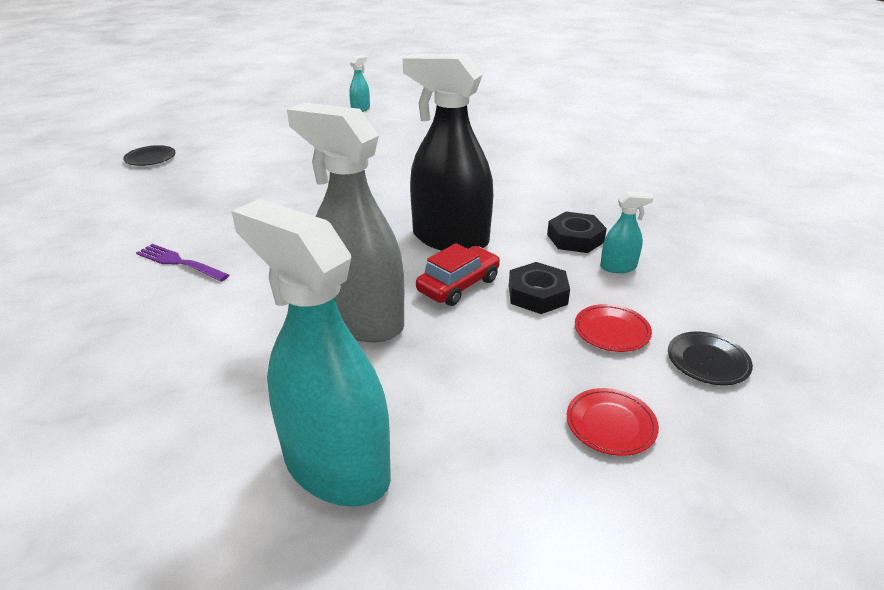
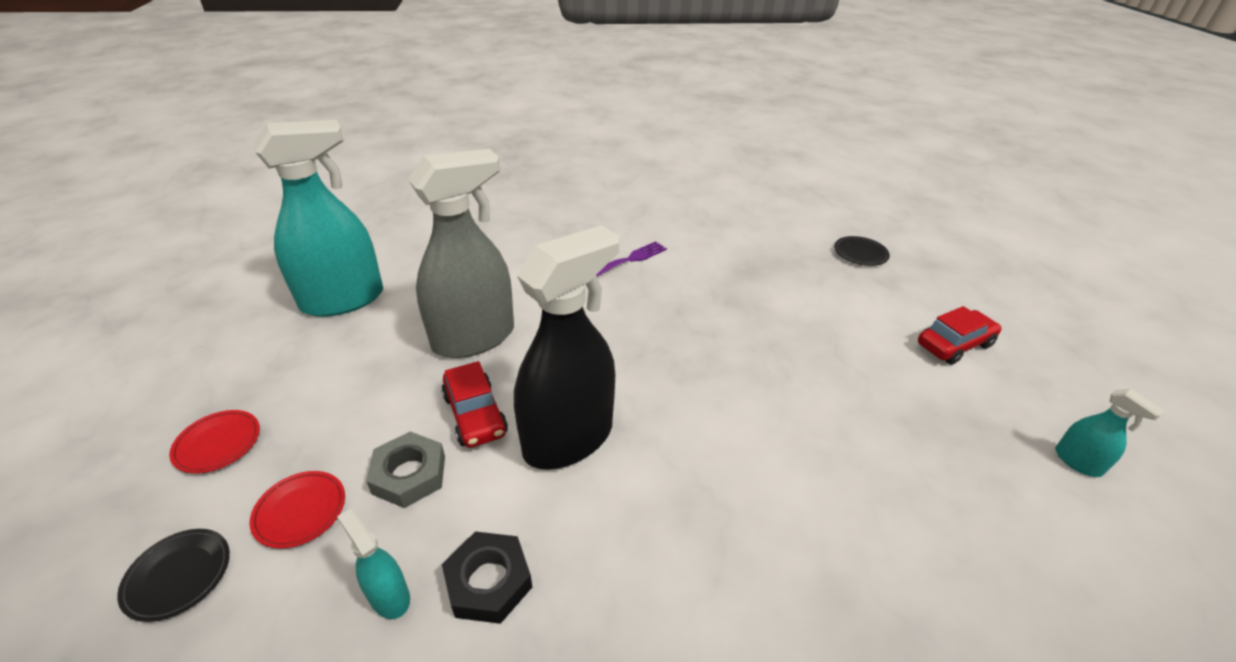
camera: 110 degrees right, 5 degrees up
(271, 130) = (954, 345): none -> red car
(537, 294) = (409, 474): black nut -> grey nut
(618, 267) = (389, 596): turquoise spray bottle -> turquoise spray bottle turned 120 degrees clockwise

